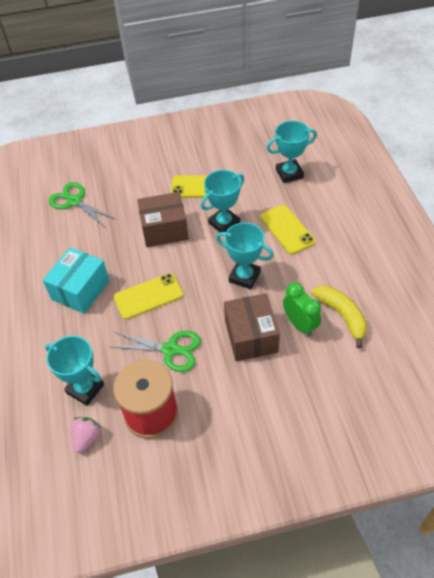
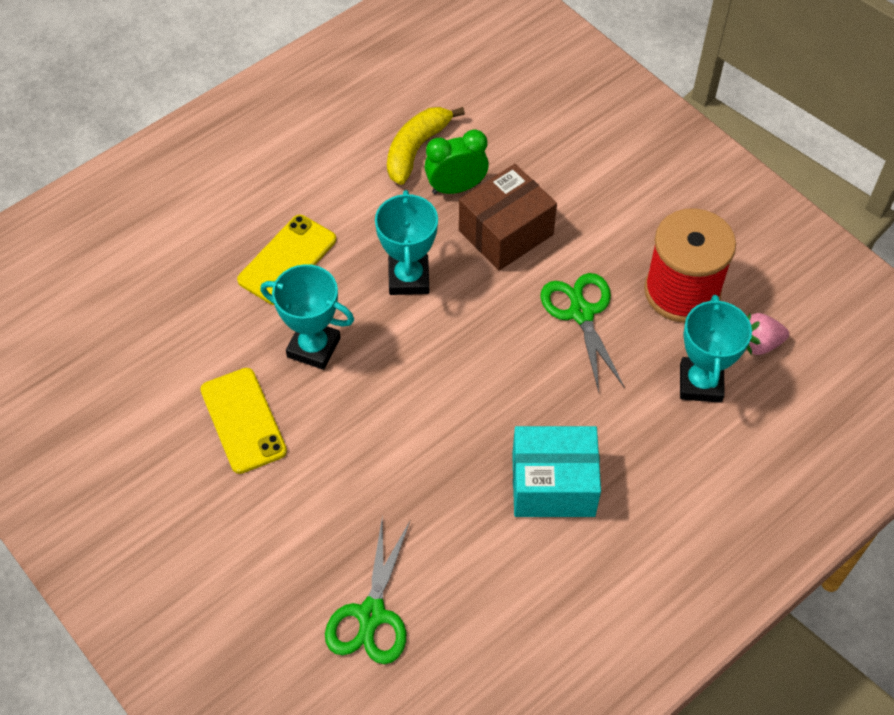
camera: 120 degrees left, 5 degrees up
(148, 296) = (511, 383): yellow phone -> none
(164, 230) = (368, 427): brown box -> none
(289, 174) = (154, 300): turquoise trophy -> none
(300, 324) = (456, 187): green clock -> green clock turned 45 degrees clockwise

